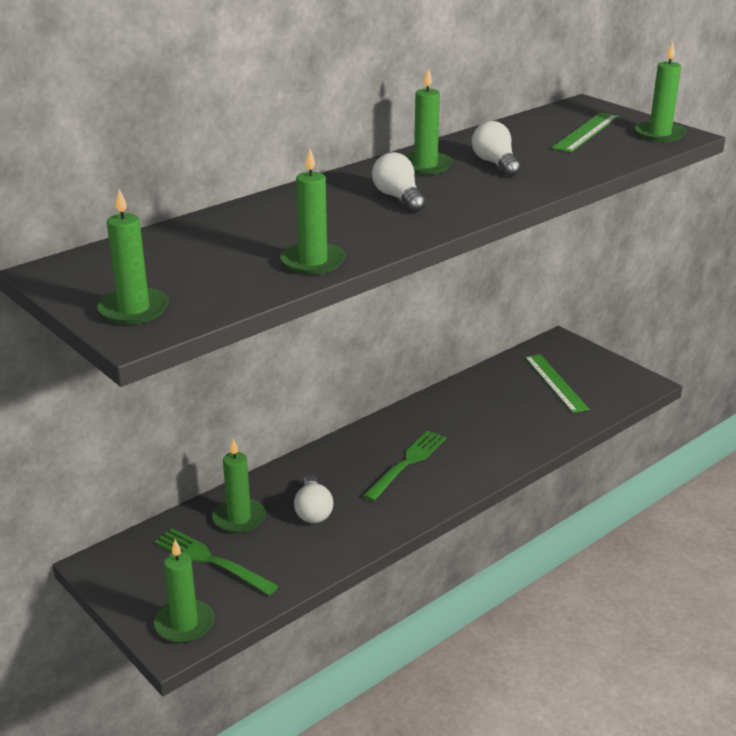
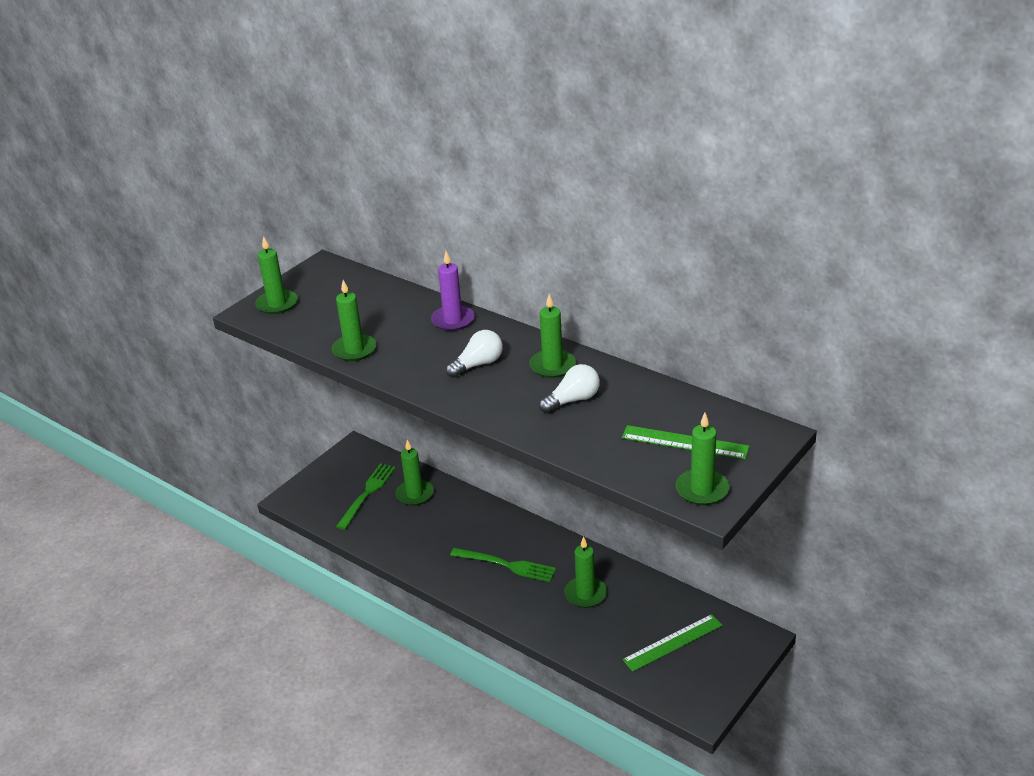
camera: 80 degrees right, 5 degrees up
(184, 624) = (305, 499): green candle -> green candle (585, 594)
(288, 203) = (453, 320): none -> purple candle
(313, 511) = (432, 527): white light bulb -> none

